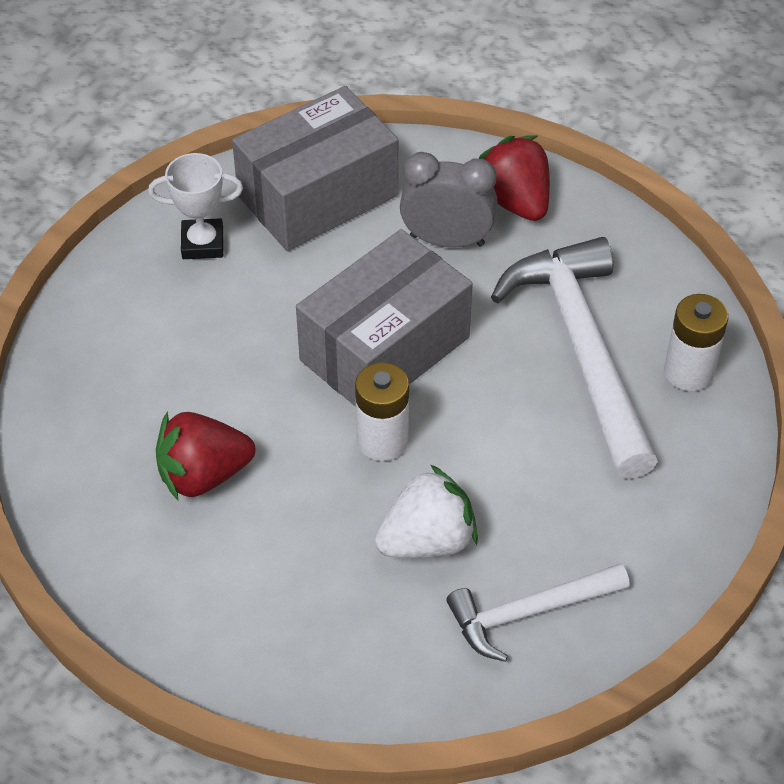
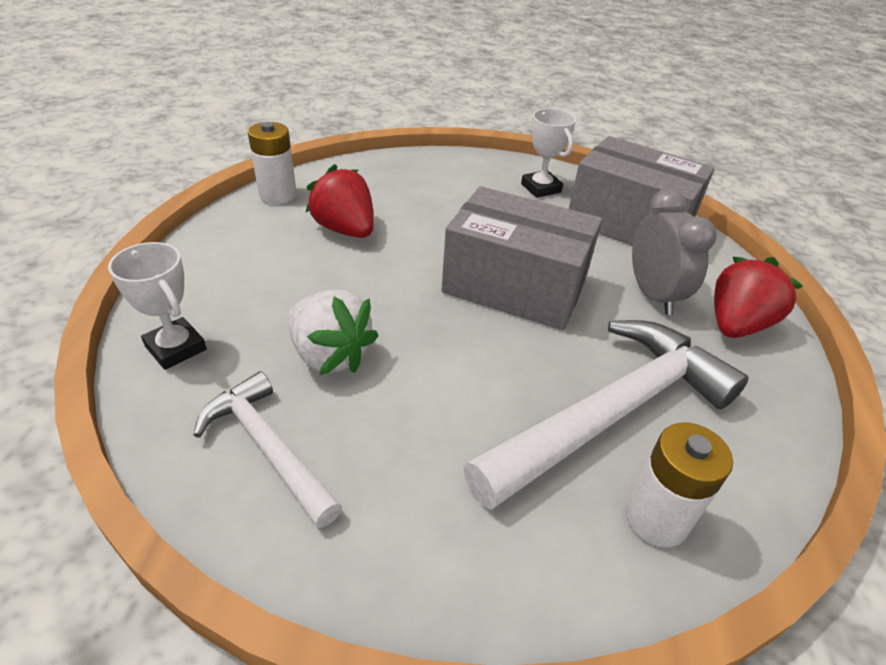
camera: 65 degrees right, 10 degrees down
(362, 676) = (176, 348): none -> white trophy
(382, 440) = (422, 305): white battery -> white battery (278, 195)

